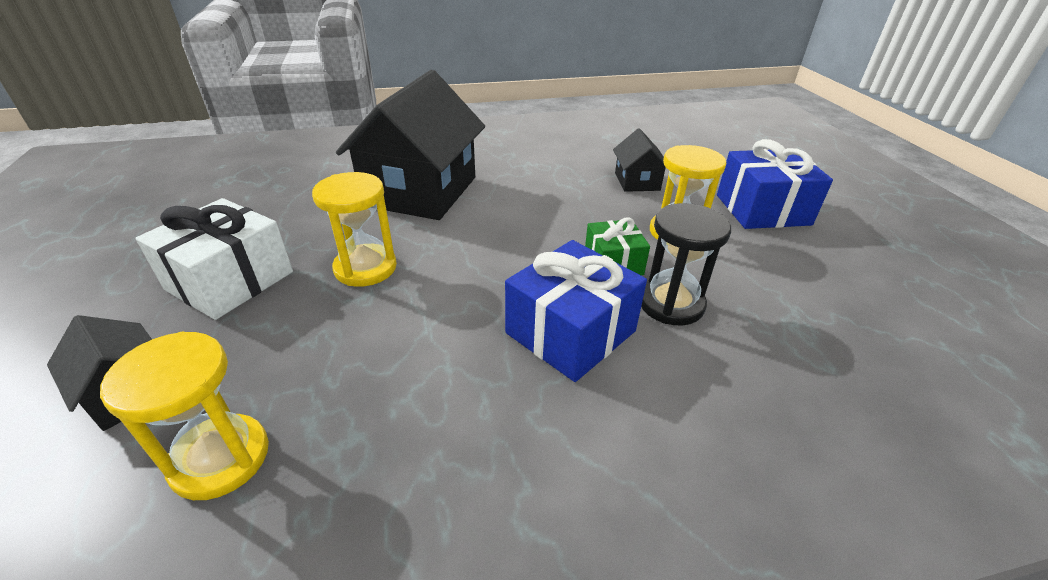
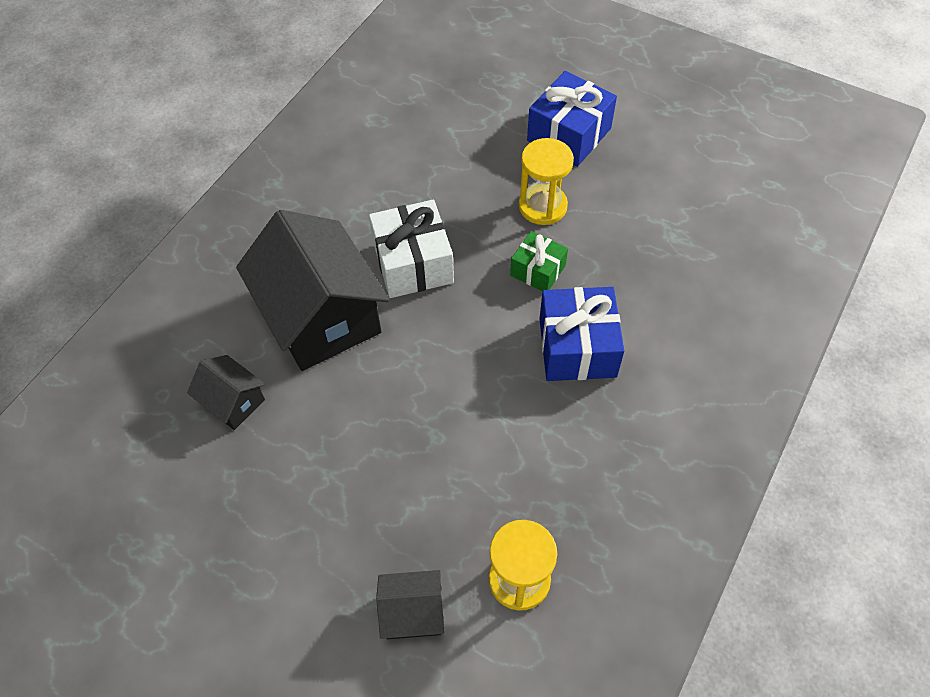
camera: 45 degrees left, 20 degrees up
(230, 280) = (329, 510): white gift -> white gift (413, 263)
(365, 268) = (399, 416): yellow hourglass -> none
(637, 181) = (460, 168): black house -> black house (233, 402)
(671, 304) = (603, 276): black hourglass -> none

